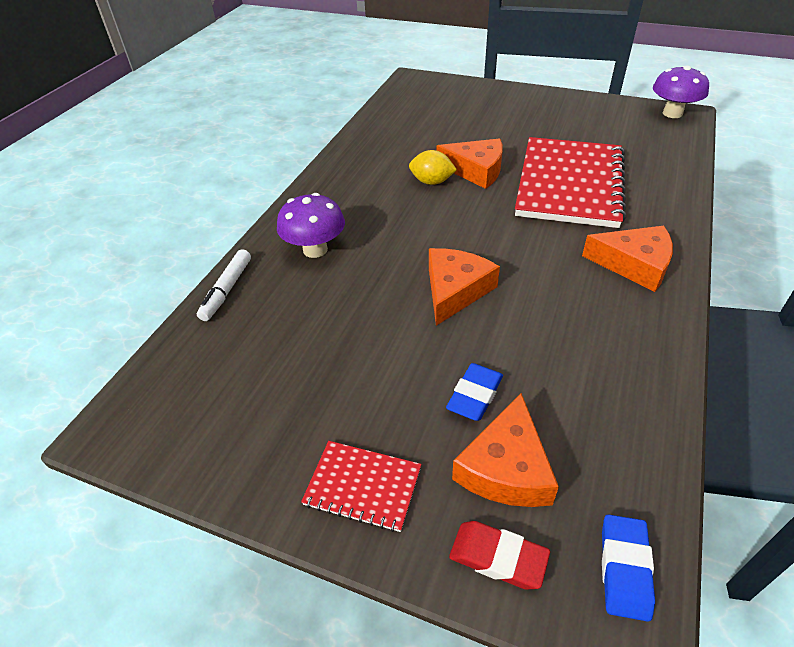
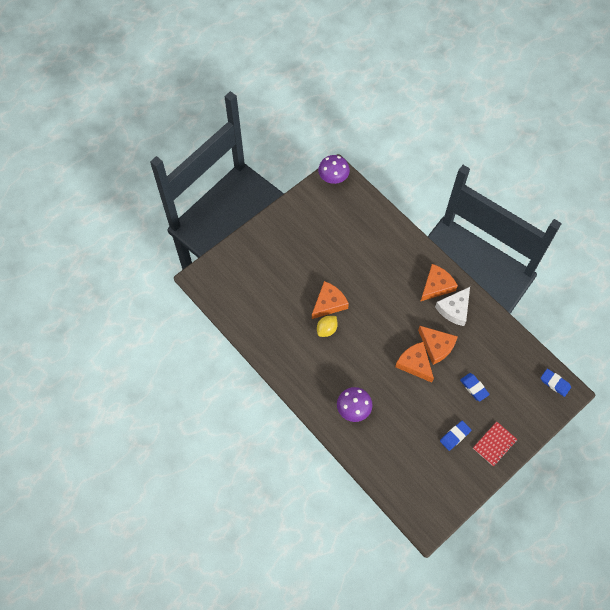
camera: 65 degrees left, 20 degrees up
(227, 290) = (362, 459): white marker -> none
(341, 403) = (455, 436): none -> blue eraser
(498, 557) = (536, 416): red eraser -> none
(506, 467) = (508, 395): orange cheese -> orange cheese (436, 346)
(569, 184) = (366, 270): red notebook -> none
(616, 304) = (454, 309): none -> white cheese

